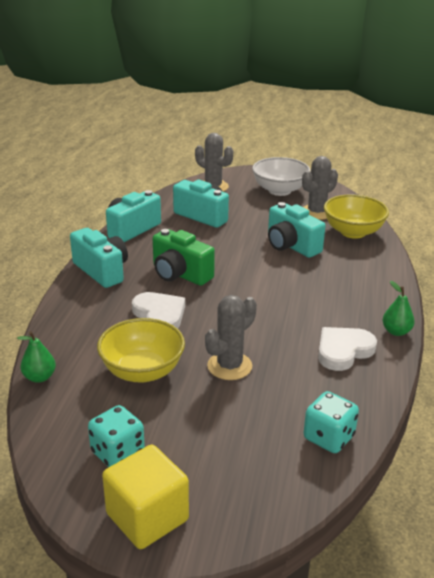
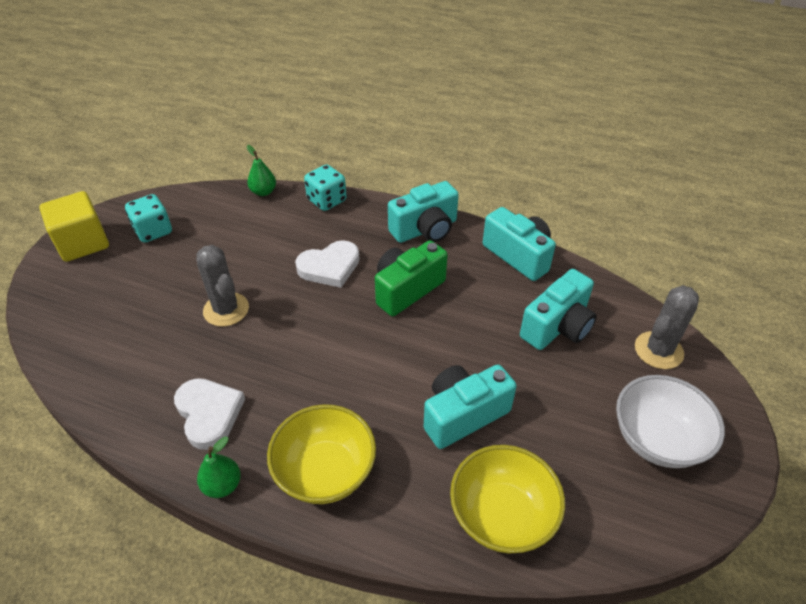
camera: 100 degrees right, 15 degrees up
(142, 371) = (245, 249): yellow bowl -> yellow bowl (325, 471)
(316, 212) = (574, 477): grey cactus -> none
(328, 437) = (91, 366): turquoise dice -> turquoise dice (327, 200)

